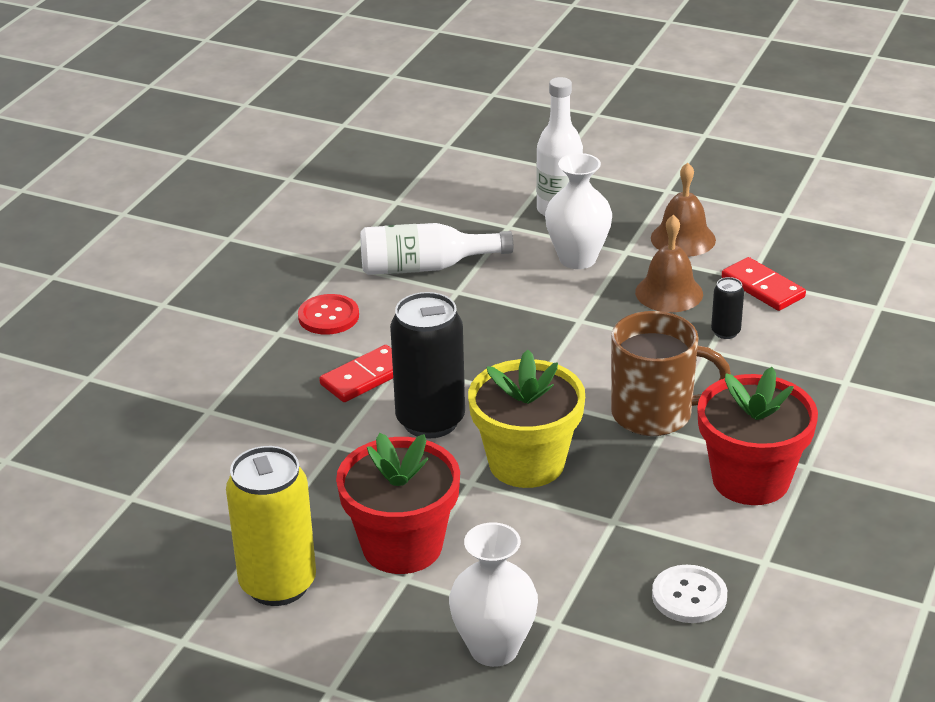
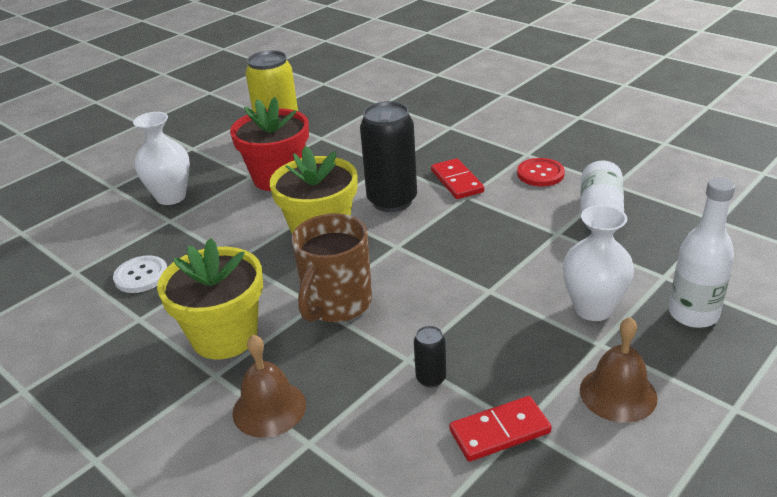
camera: 110 degrees right, 0 degrees up
(669, 293) = (514, 356): brown bell -> brown bell (269, 408)
(750, 480) = (224, 336): red flower pot -> yellow flower pot

